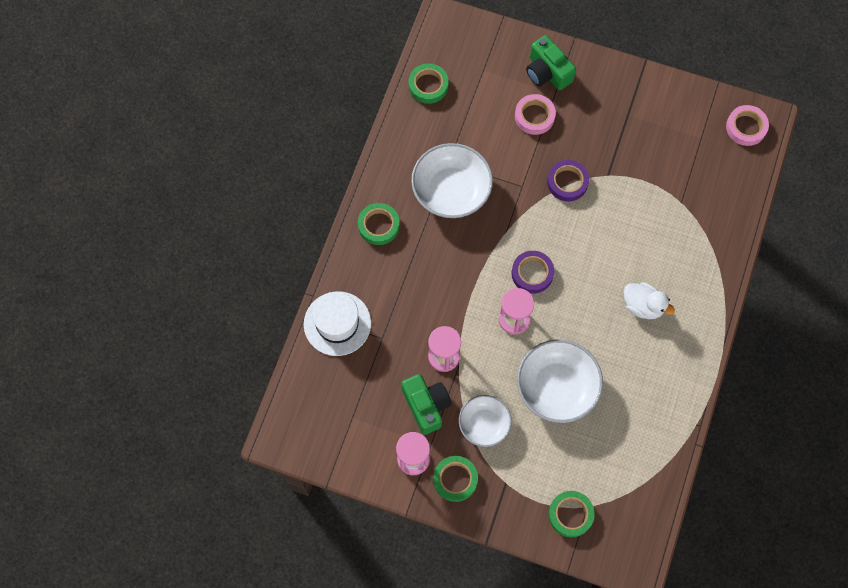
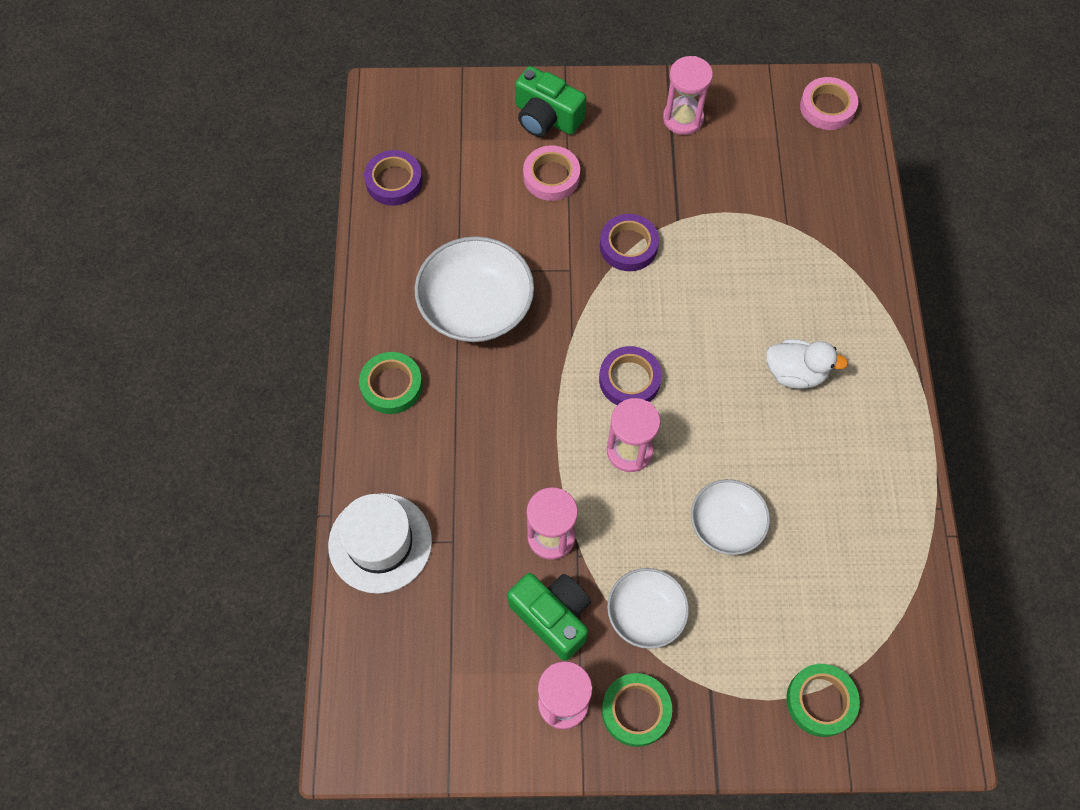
camera: 20 degrees left, 5 degrees down
(428, 85) = (394, 181): green tape -> purple tape
(557, 387) = (726, 524): white bowl -> white bowl, size x0.61
(641, 103) = (683, 118): none -> pink hourglass

